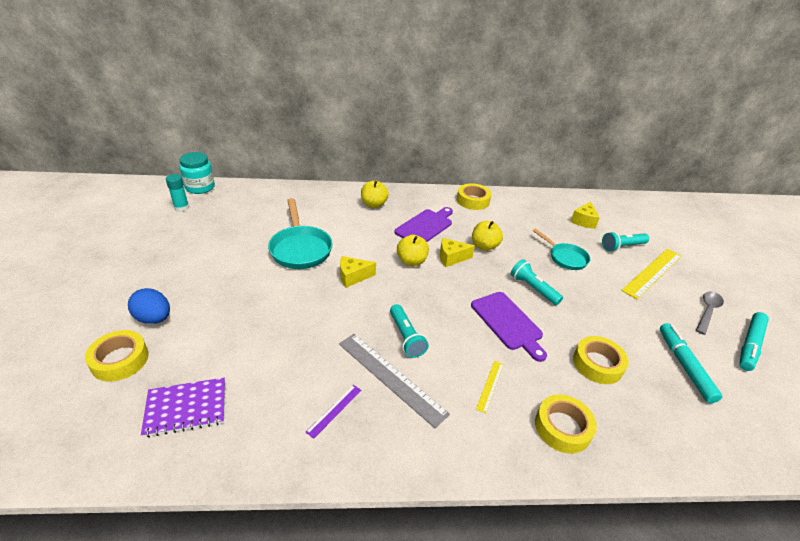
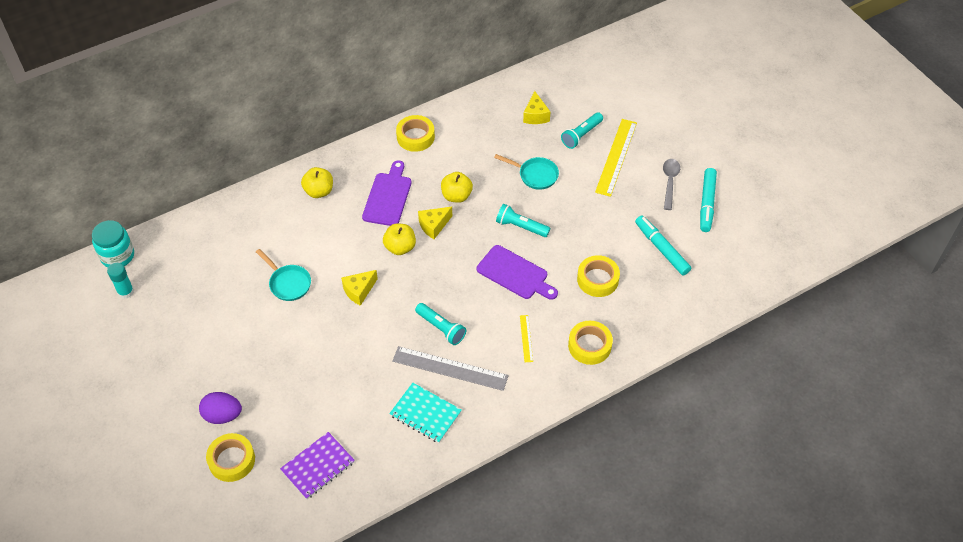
camera: 25 degrees left, 15 degrees up
(154, 318) = (222, 415): blue egg -> purple egg
(300, 248) = (288, 283): turquoise pan -> turquoise pan, size x0.64
(334, 410) = (425, 414): purple ruler -> turquoise notebook

